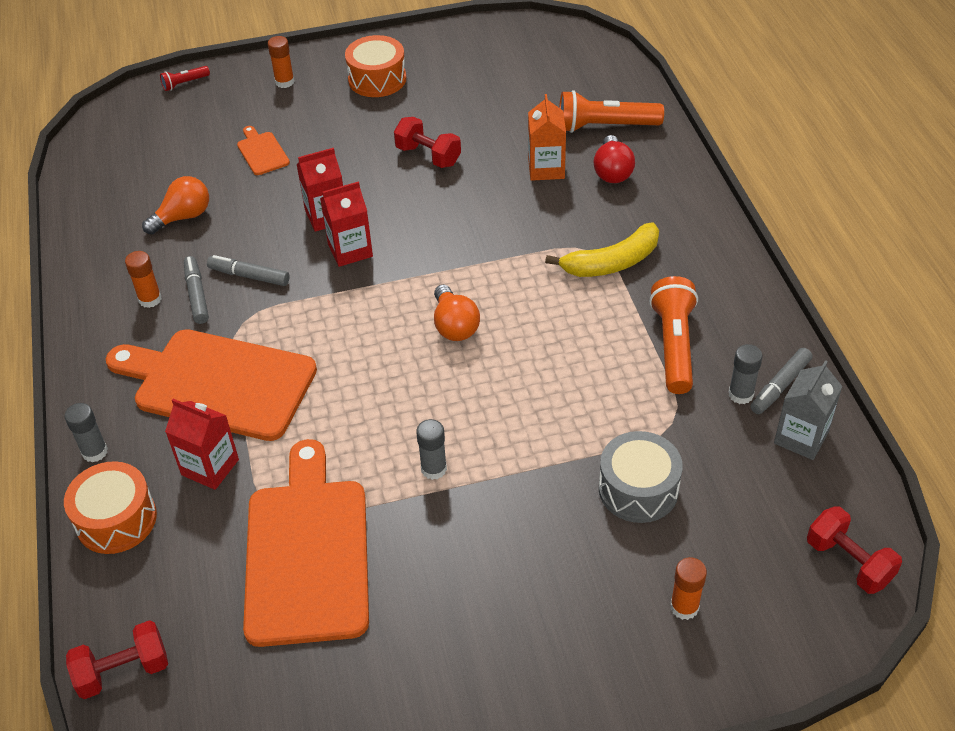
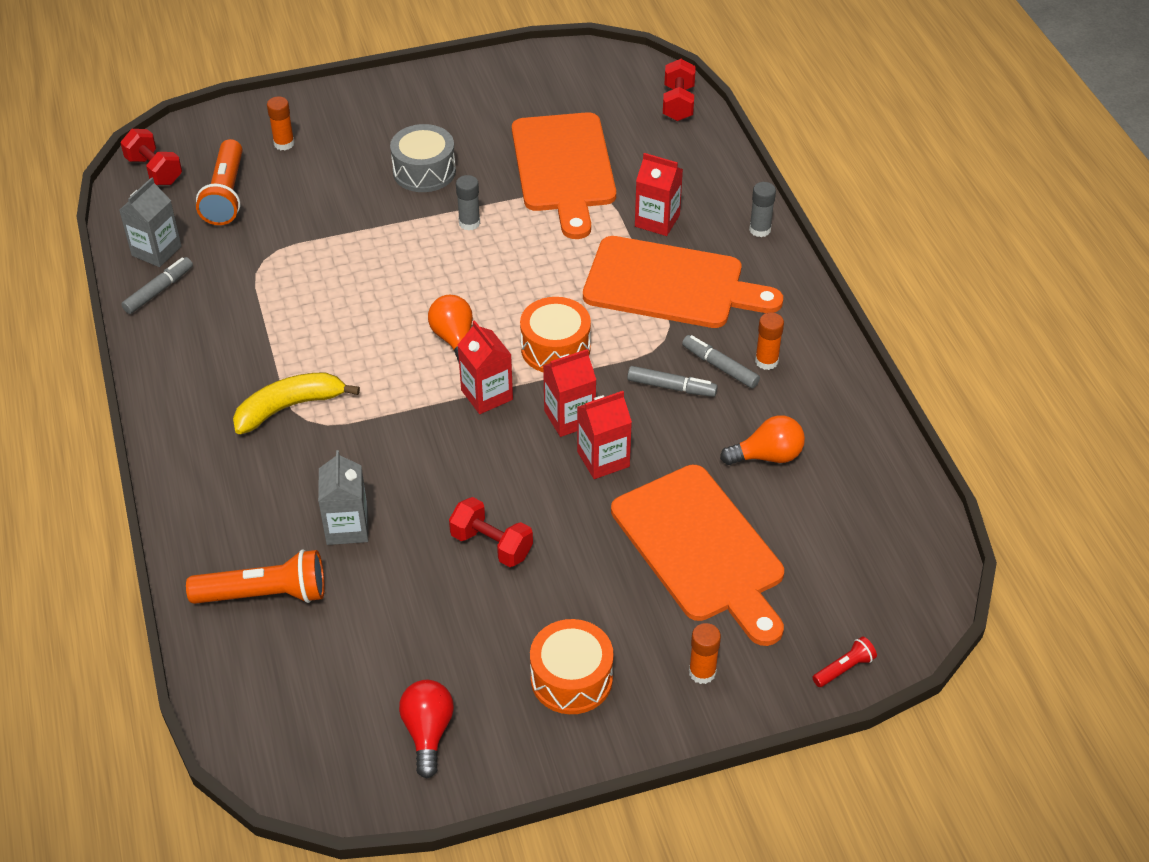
camera: 175 degrees right, 0 degrees up
(116, 519) = (720, 185): orange drum -> orange drum (555, 348)
(123, 671) = (678, 103): red dumbbell -> red dumbbell turned 60 degrees counterclockwise
(183, 217) = (767, 456): orange light bulb -> orange light bulb turned 150 degrees counterclockwise
(197, 294) = (720, 366): grey marker -> grey marker turned 150 degrees clockwise
(262, 152) = (701, 549): orange cutting board -> orange cutting board, size x2.37
(425, 271) = (487, 395): none -> red carton
(546, 168) = (347, 527): orange carton -> grey carton
(612, 171) = (268, 524): red light bulb -> red light bulb (428, 732)
(638, 489) = (302, 212): grey drum -> grey drum (424, 171)
(673, 345) = (245, 324): orange flashlight -> orange flashlight (226, 195)
(741, 394) = (196, 283): grey glue stick -> none

